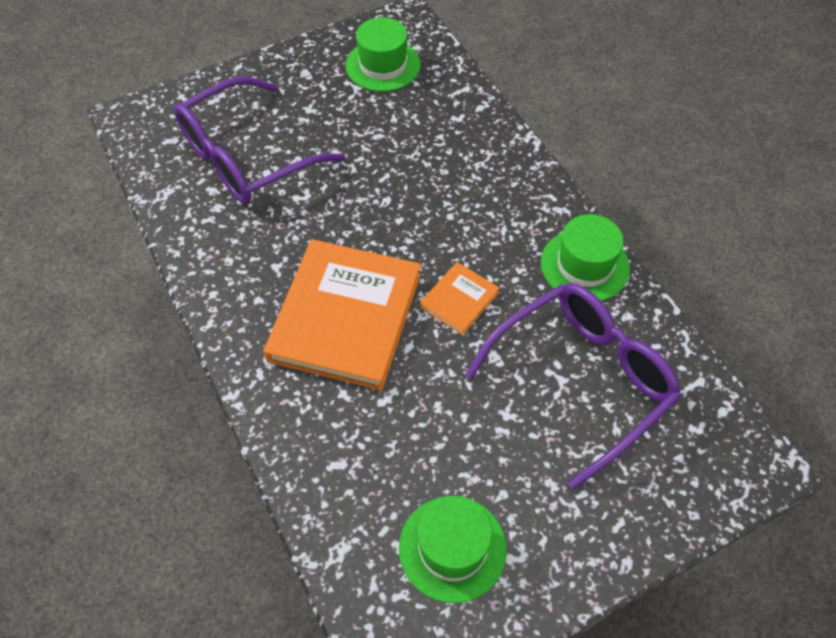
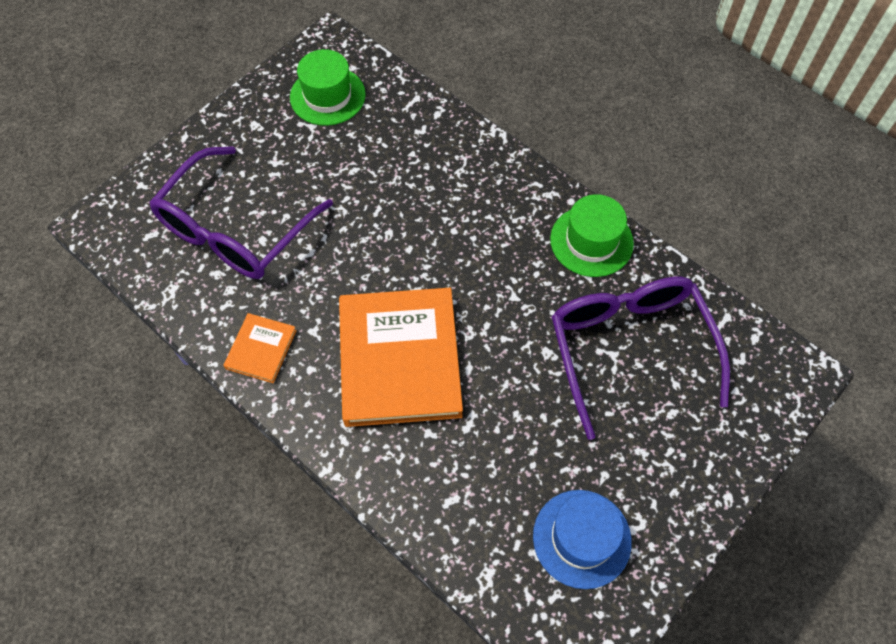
camera: 20 degrees left, 5 degrees up
(452, 548) = (581, 538): green hat -> blue hat
(459, 300) = (495, 309): orange book -> orange book (261, 349)
(581, 381) = (630, 350): purple glasses -> purple glasses turned 45 degrees counterclockwise

